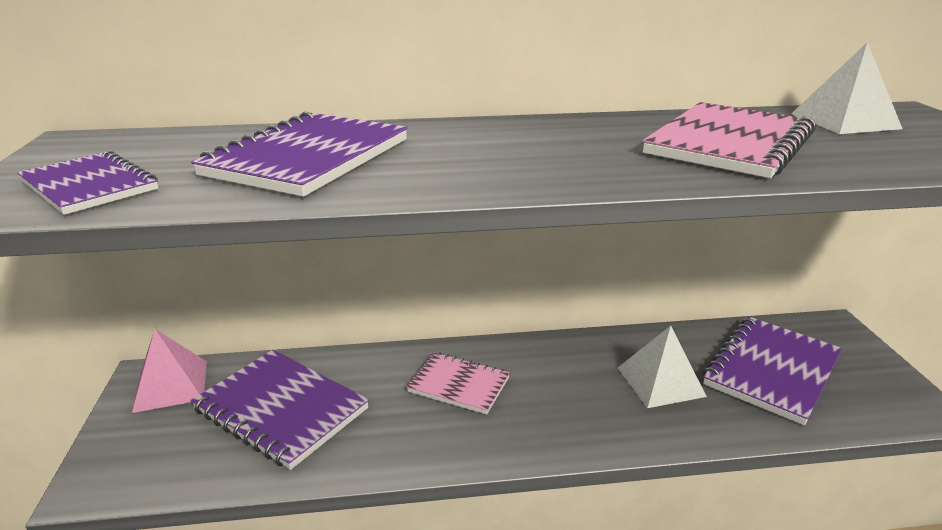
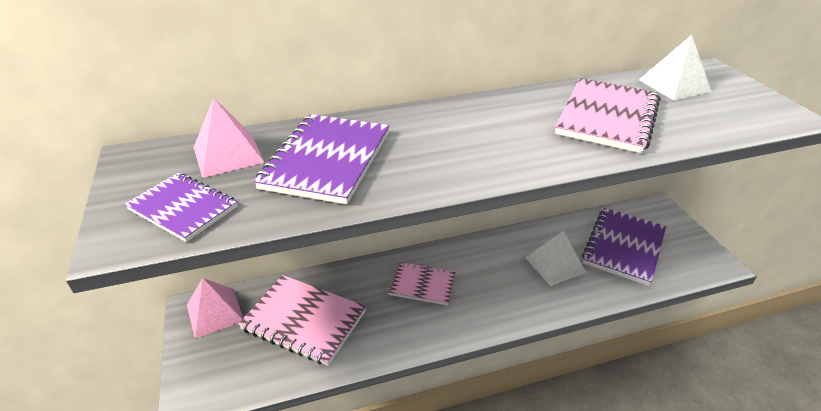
camera: 10 degrees left, 10 degrees up
(187, 145) = (228, 154): none -> pink pyramid
(281, 409) = (304, 321): purple notebook -> pink notebook

